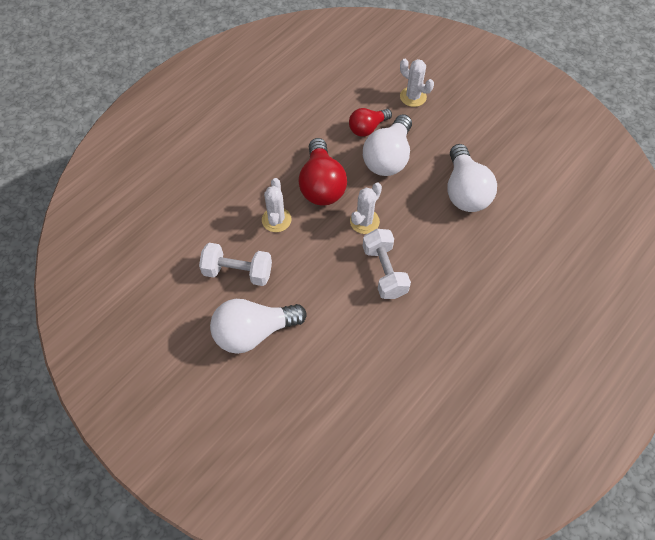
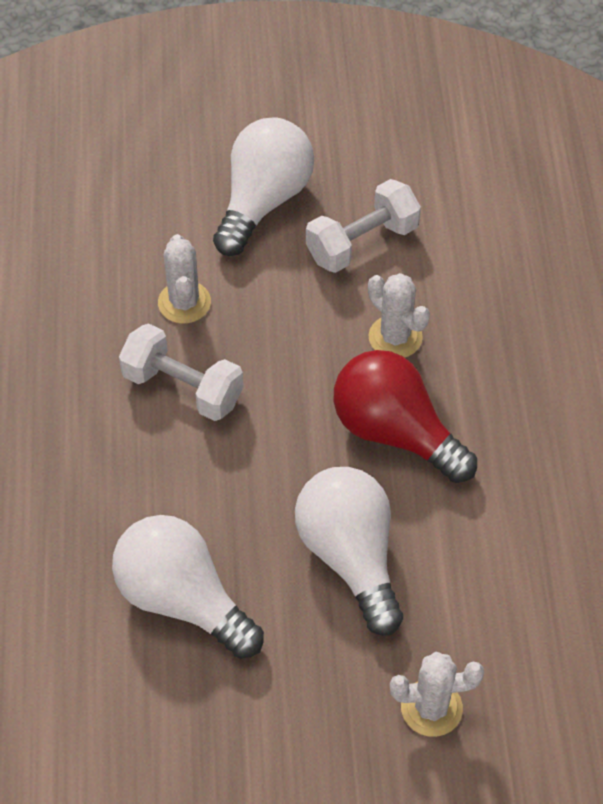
camera: 135 degrees right, 5 degrees down
(364, 221) = (279, 431): white cactus -> white cactus (184, 302)
(367, 128) = (436, 580): red light bulb -> none

